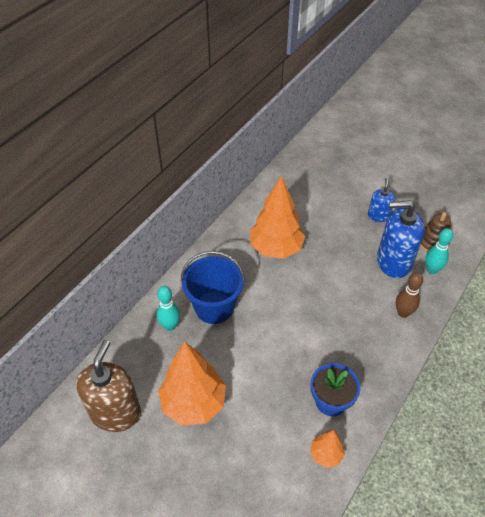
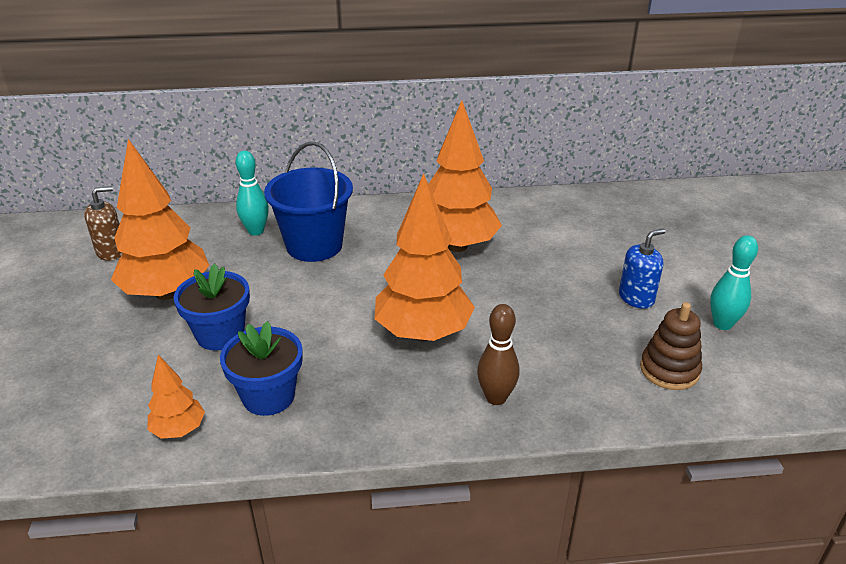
camera: 50 degrees right, 15 degrees down
(115, 412) = (111, 251): brown soap dispenser -> brown soap dispenser, size x0.54
(260, 396) = (220, 334): none -> blue flower pot
(335, 309) = (423, 333): none -> orange tree
(393, 262) = (575, 348): blue soap dispenser -> none
(432, 270) = (616, 392): turquoise bowling pin -> turquoise bowling pin (722, 324)

